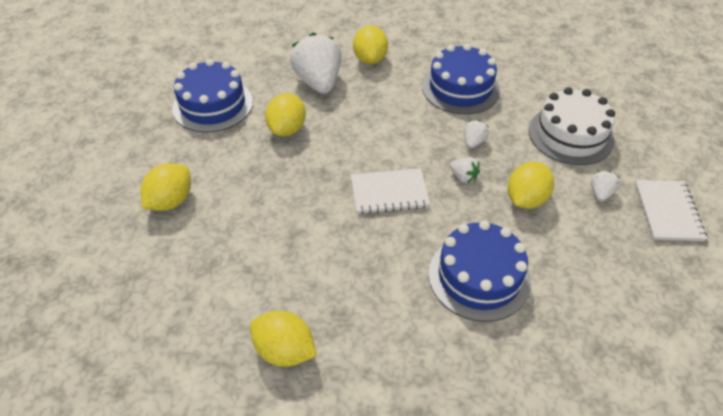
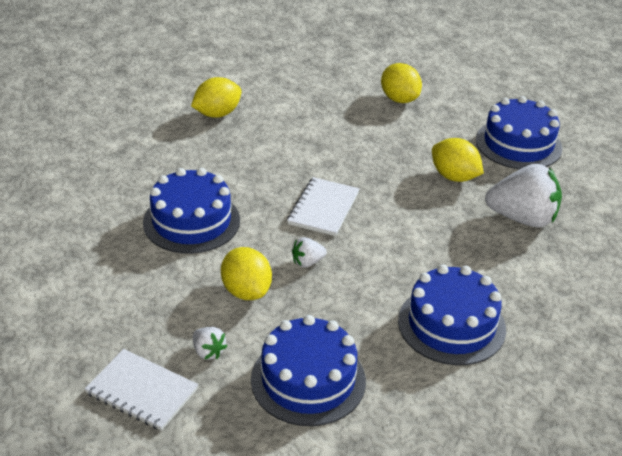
camera: 115 degrees right, 10 degrees down
(370, 59) = (550, 271): yellow lemon -> none
(473, 142) = (351, 292): white strawberry -> none
(570, 135) = (308, 380): white cake -> blue cake

